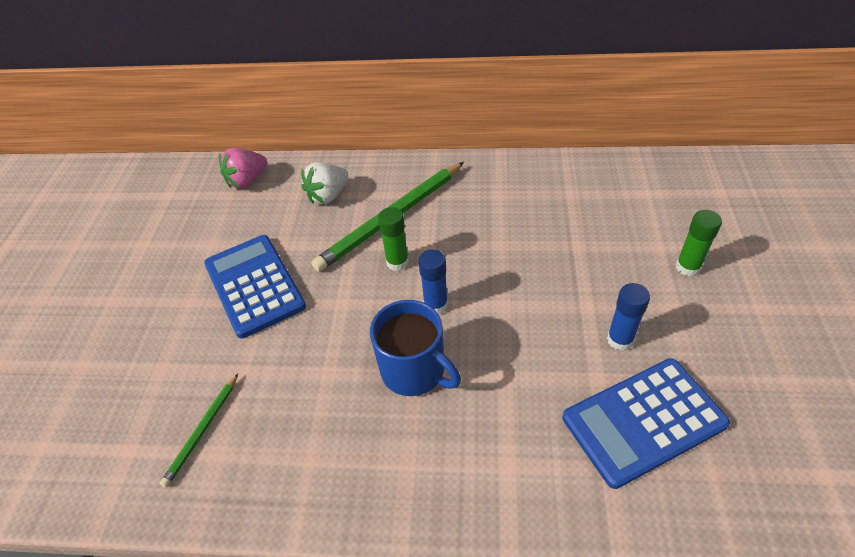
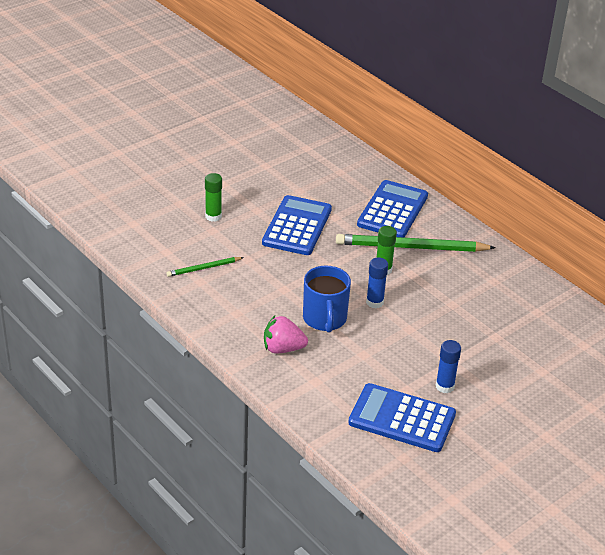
camera: 40 degrees right, 10 degrees down
(247, 181) = (358, 170): pink strawberry -> pink strawberry (283, 348)
(328, 196) = (392, 210): white strawberry -> blue calculator
(687, 267) = (539, 391): green glue stick -> green glue stick (213, 216)

